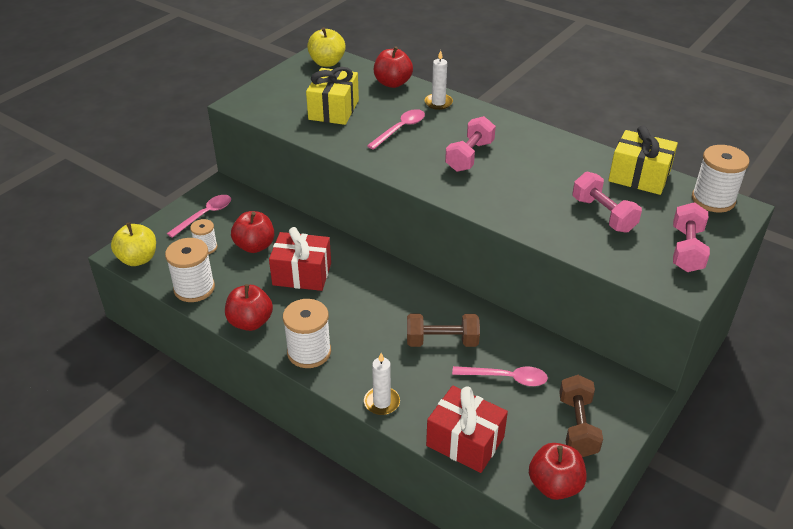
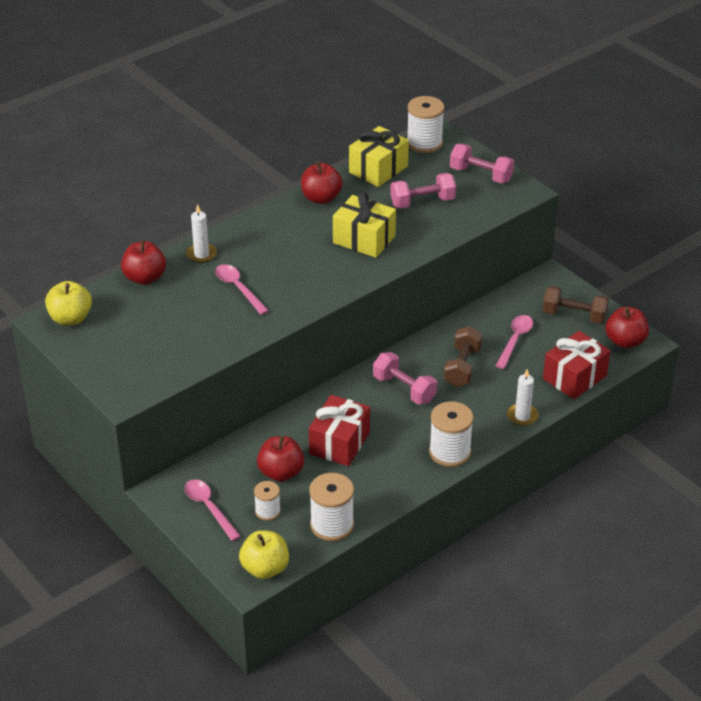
camera: 75 degrees left, 0 degrees up
(250, 322) = (396, 487): red apple -> red apple (321, 198)
(333, 110) = (177, 328): yellow gift -> yellow gift (364, 239)
(469, 156) = (306, 254): pink dumbbell -> pink dumbbell (404, 389)

